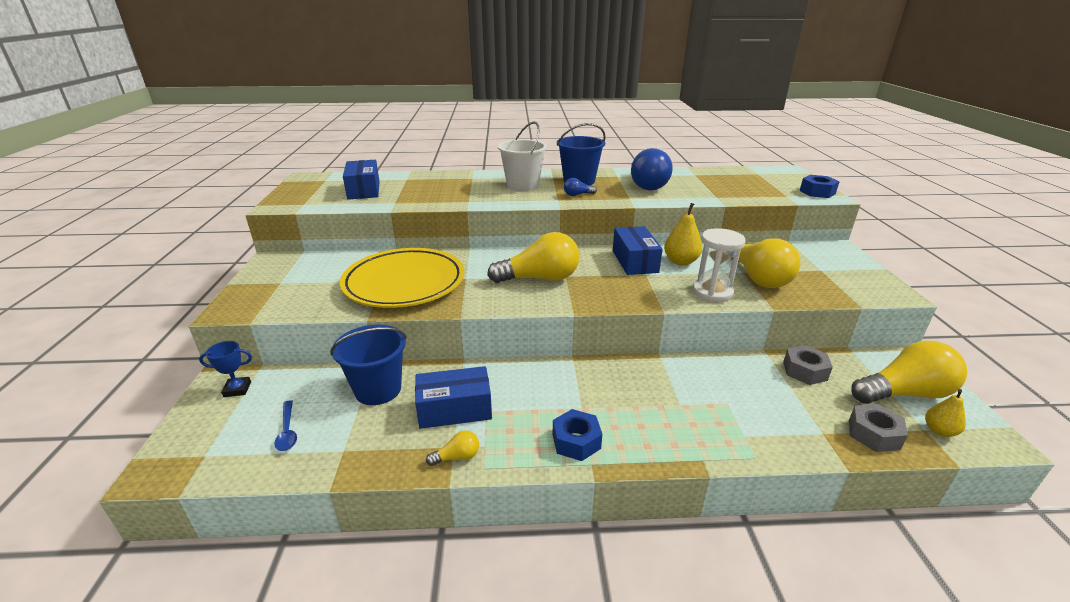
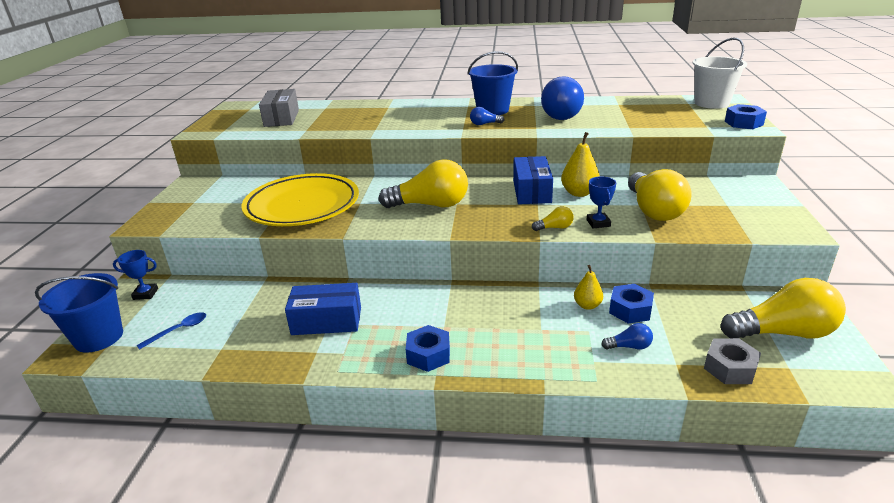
camera: 10 degrees right, 0 degrees up
(287, 431) = (178, 330): blue spoon -> blue spoon turned 120 degrees counterclockwise
(364, 190) = (281, 118): blue box -> grey box
(378, 389) = (264, 301): blue bucket -> blue bucket (99, 337)
(457, 457) = (316, 360): yellow light bulb -> yellow light bulb (554, 228)
(523, 185) = (434, 114): white bucket -> white bucket (711, 103)
(712, 292) = (598, 223): white hourglass -> blue trophy
(757, 378) = (630, 310): none -> blue nut
(772, 417) = (629, 346): none -> blue light bulb
(804, 371) = (683, 306): grey nut -> none
(939, 431) = (803, 370): yellow pear -> yellow pear (587, 305)

